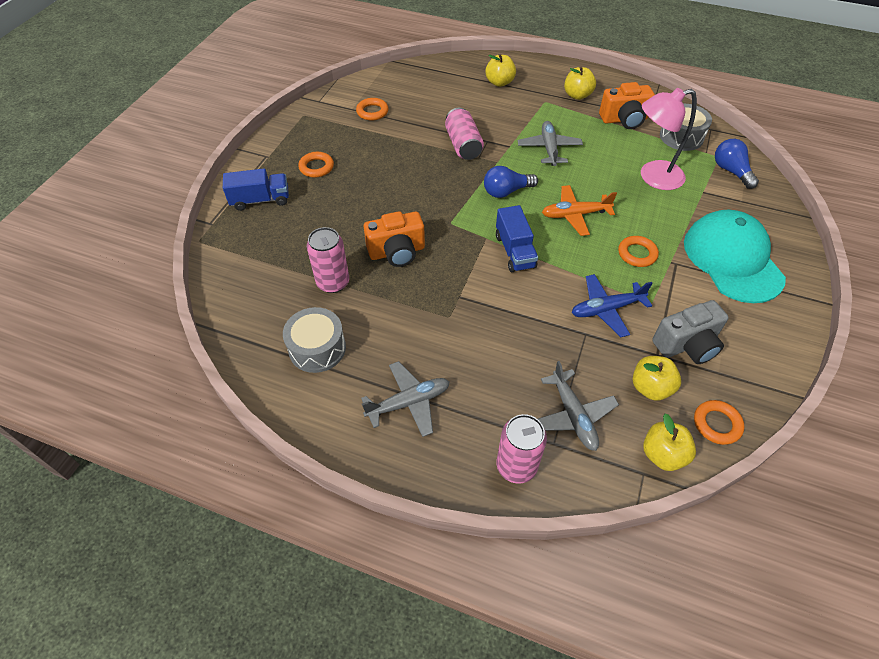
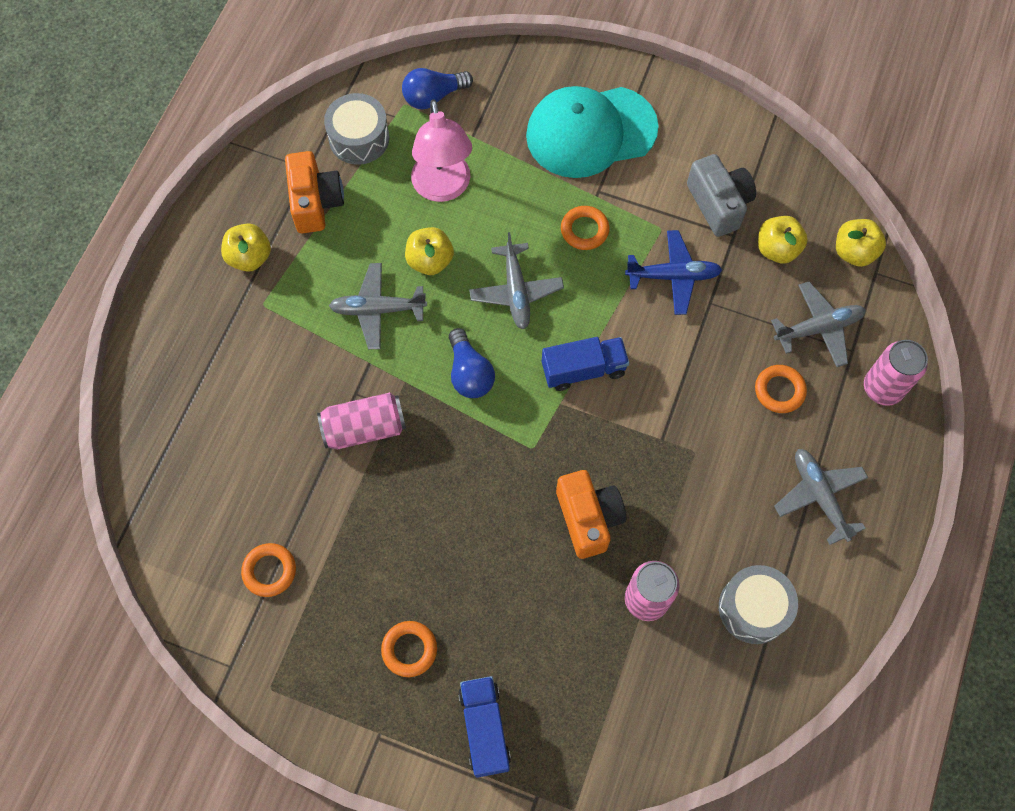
camera: 90 degrees left, 15 degrees up
(499, 82) = (204, 368): yellow apple -> yellow apple (430, 261)
(575, 215) = (516, 291): orange plane -> grey plane
(606, 309) = (673, 276): blue plane -> blue plane turned 75 degrees counterclockwise
(717, 424) = (814, 198): orange ring -> orange ring (779, 390)

